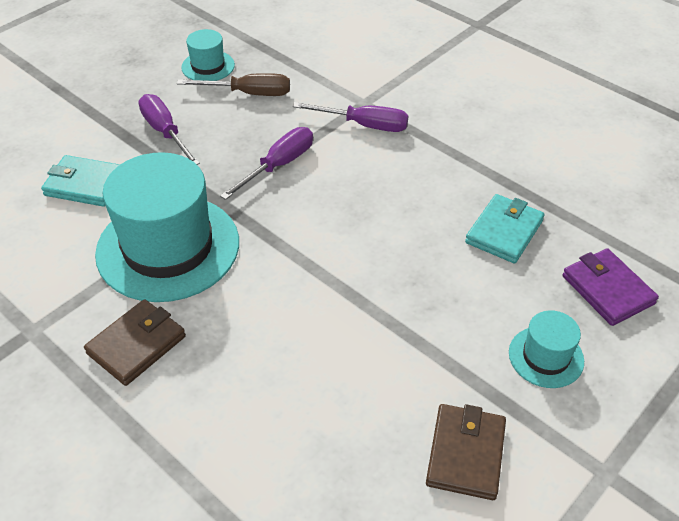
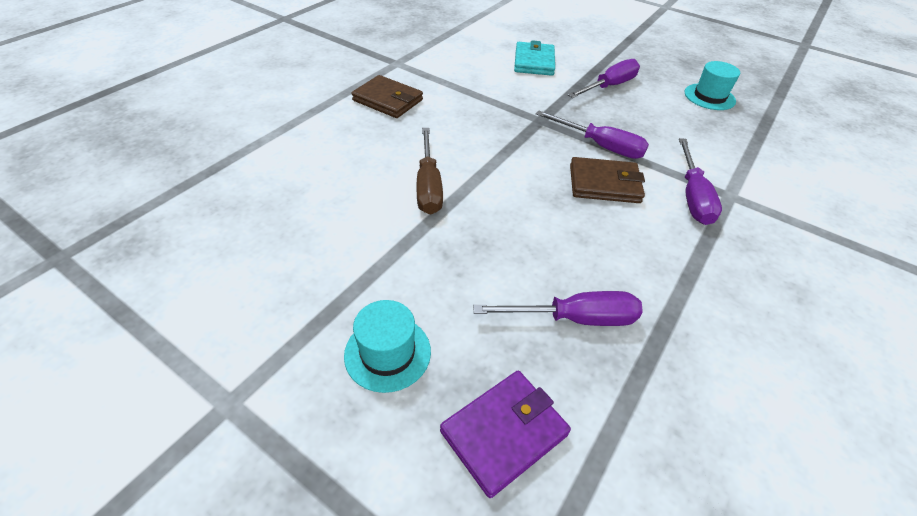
camera: 80 degrees right, 0 degrees up
(168, 247) = (482, 102): turquoise hat -> none
(249, 93) = (688, 121): brown screwdriver -> brown screwdriver (428, 186)
(465, 454) = (272, 281): brown wallet -> brown wallet (604, 184)
(504, 232) = (574, 318): turquoise wallet -> purple screwdriver

